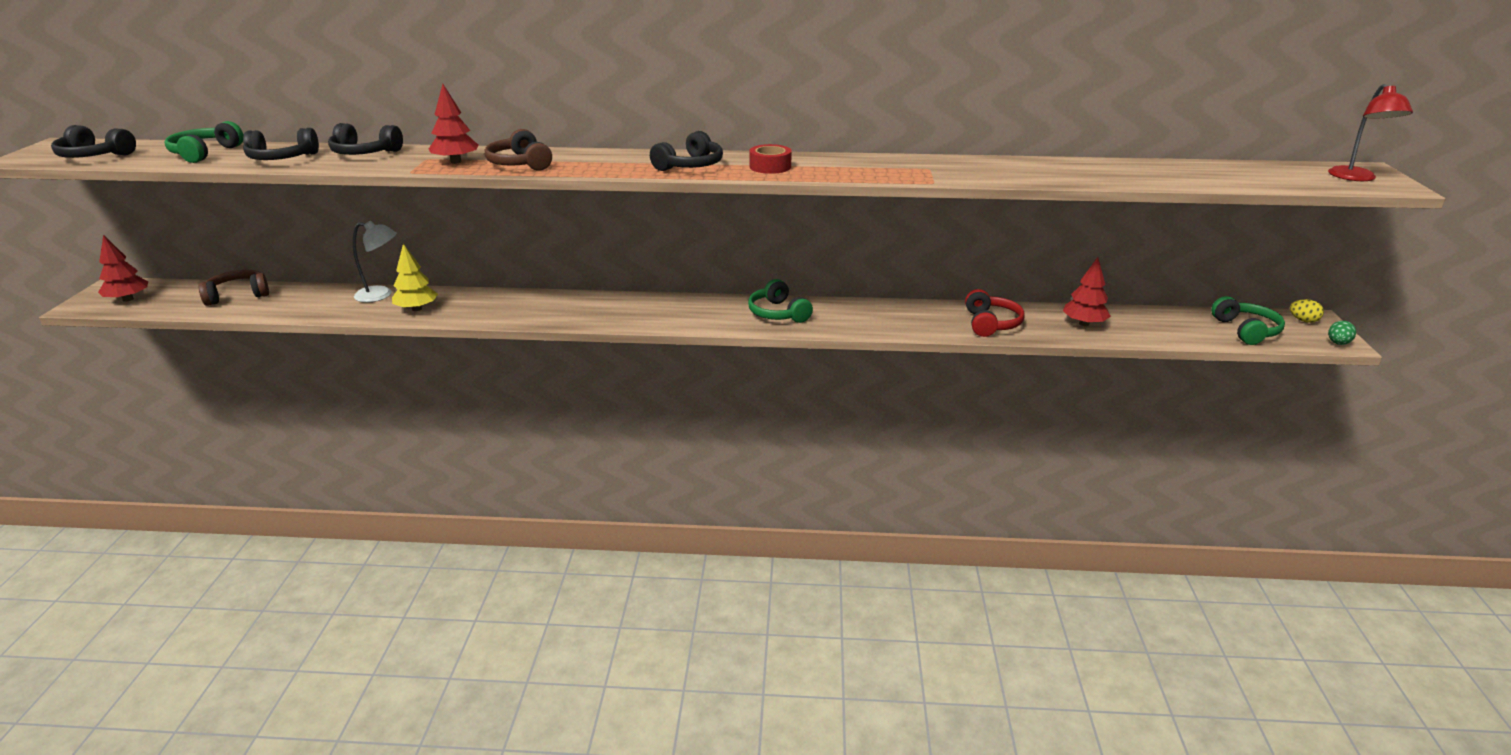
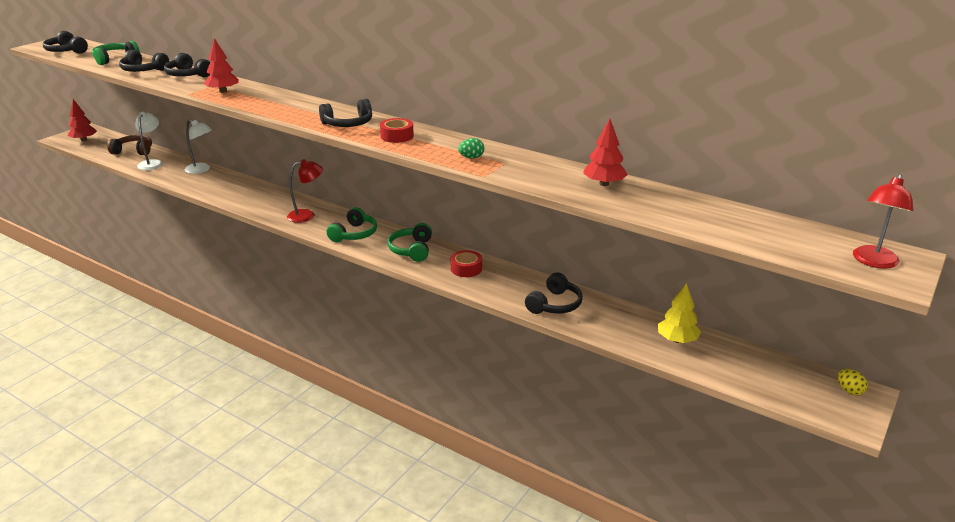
camera: 30 degrees right, 0 degrees up
(291, 303) = (152, 163): none -> white lamp
(416, 309) = (208, 185): yellow tree -> yellow tree (677, 340)
(520, 164) = (254, 100): brown headphones -> none
(603, 310) = (307, 215): none -> red lamp
(861, 316) = (466, 269): none -> red tape
(990, 323) = (554, 304): red headphones -> black headphones
(1084, 323) = (632, 328): red tree -> red tree (604, 184)
(1246, 330) = (774, 381): green headphones -> green headphones (354, 234)
(1338, 343) = (851, 422): green egg -> green egg (471, 158)

